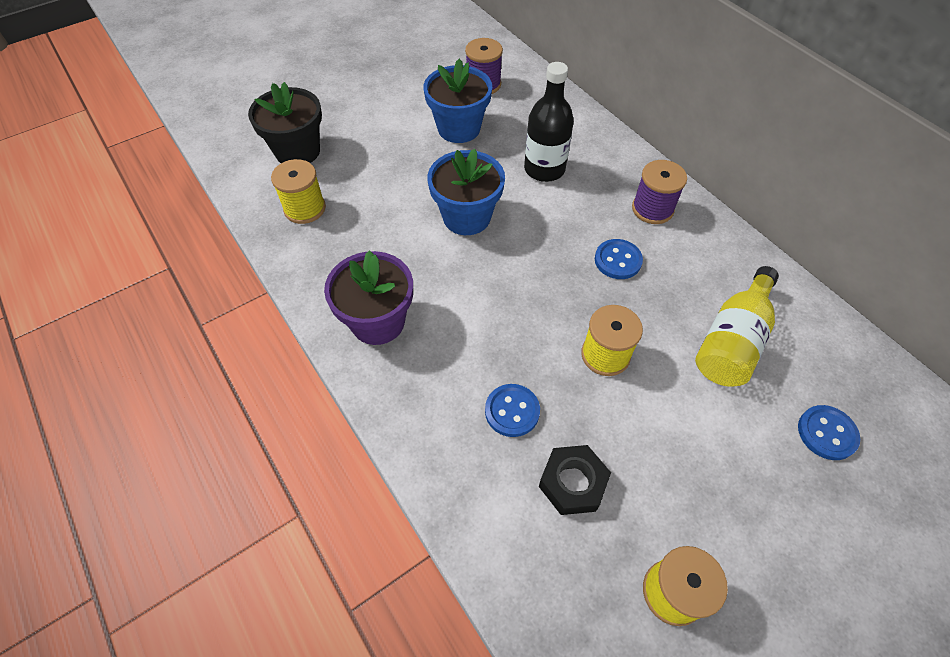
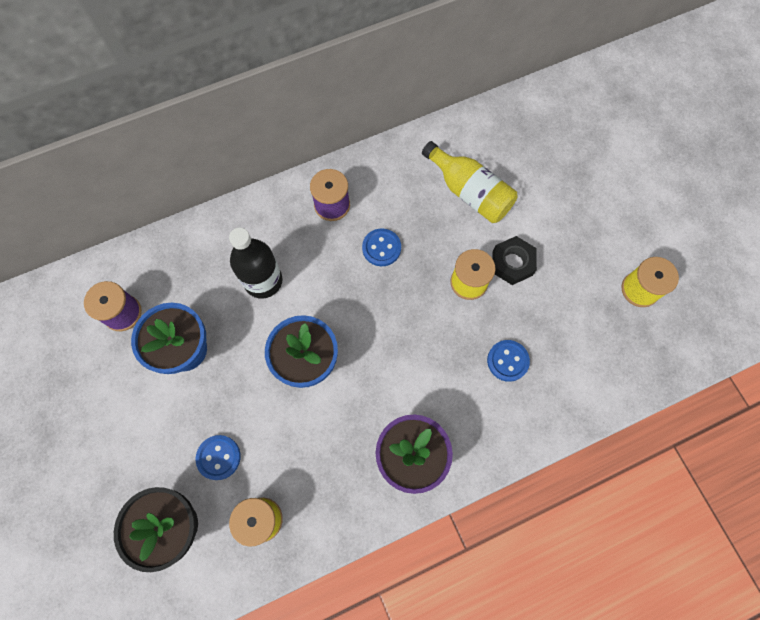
camera: 80 degrees left, 15 degrees up
(572, 483) = (566, 331): black nut -> black nut (512, 263)
(826, 433) = (546, 162): blue button -> blue button (218, 457)

